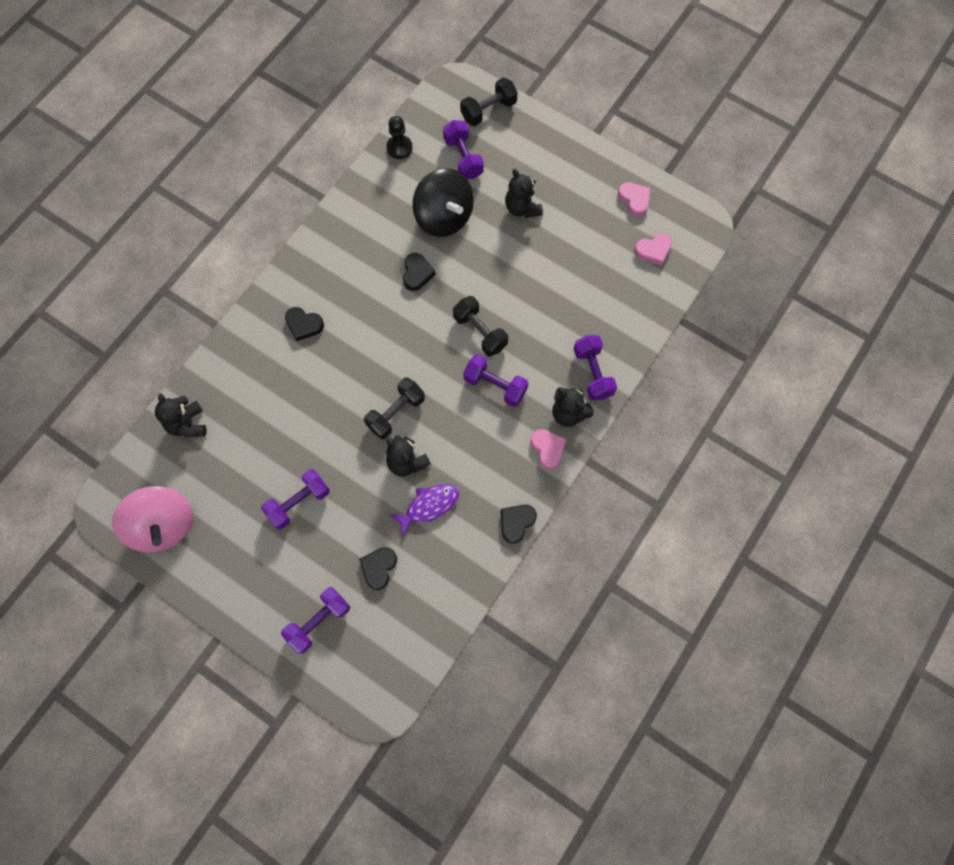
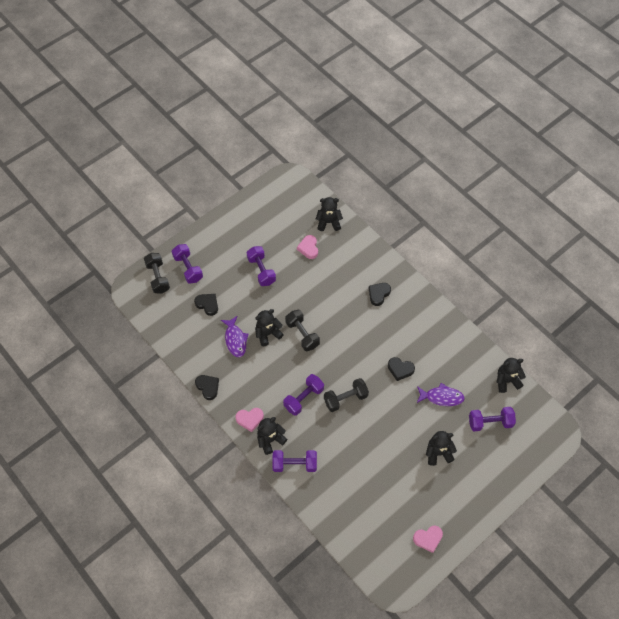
camera: 105 degrees right, 10 degrees down
(163, 525) = (270, 202): pink spinning top -> none
(399, 148) = (506, 381): black pawn -> black teddy bear
(444, 217) = (441, 397): black spinning top -> purple fish
(488, 110) = (530, 451): black dumbbell -> black dumbbell (158, 277)
(653, 250) = (381, 539): pink heart -> pink heart (308, 248)

